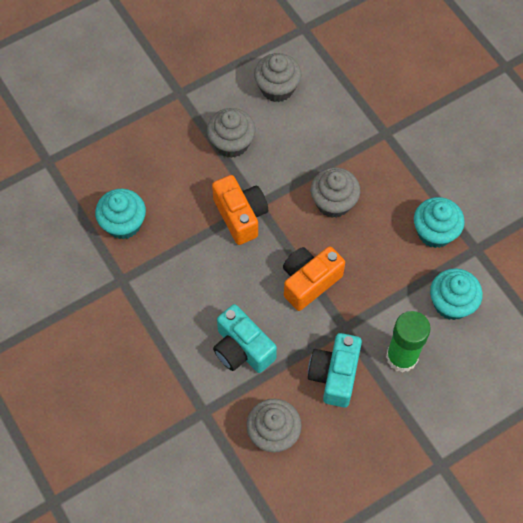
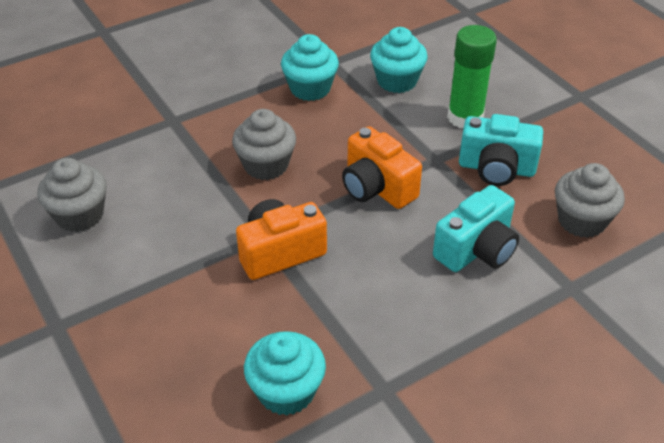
camera: 90 degrees left, 20 degrees down
(231, 143) = (161, 263): grey cupcake -> none

